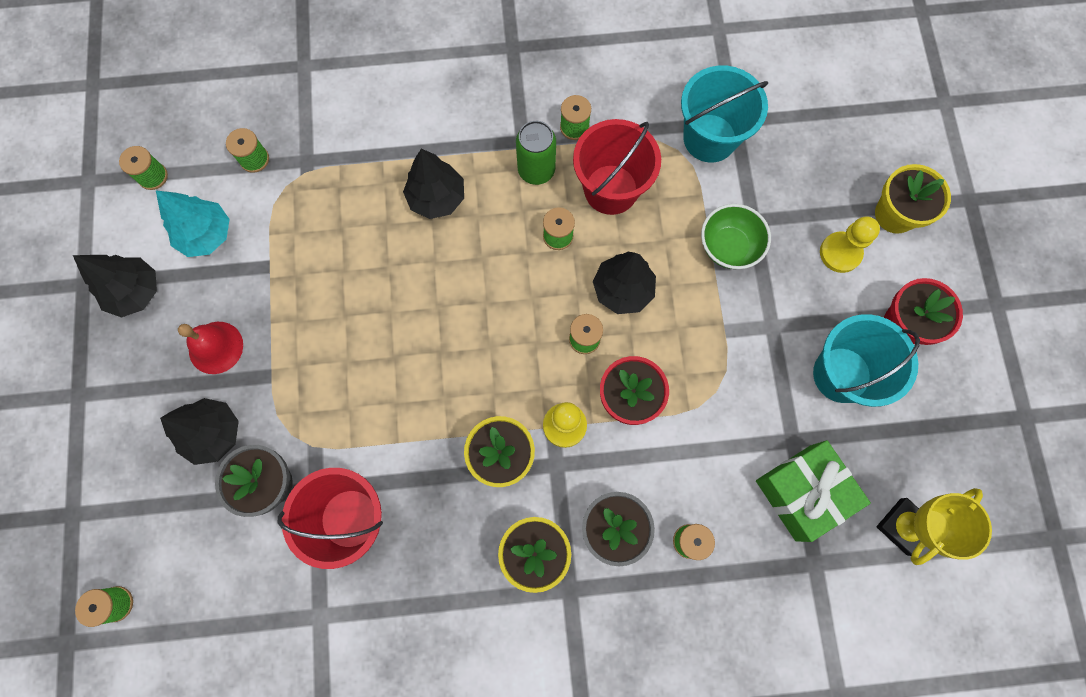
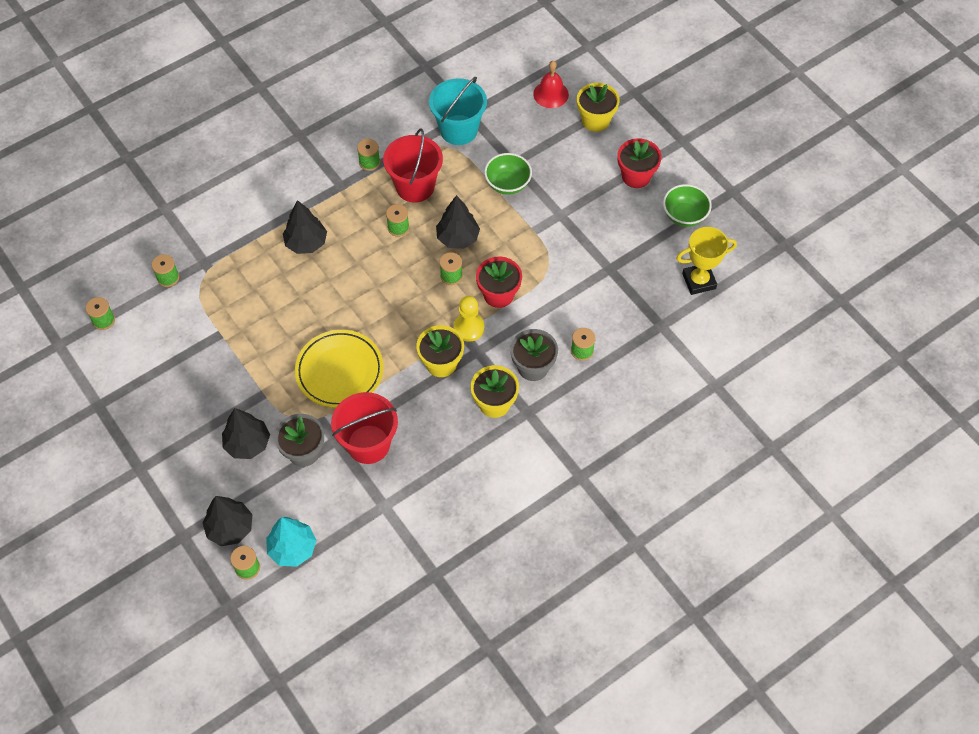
camera: 30 degrees left, 15 degrees down
(135, 292) = (138, 392): black tree -> black tree (230, 528)
(206, 235) = (165, 336): turquoise tree -> turquoise tree (292, 548)
(216, 347) = (216, 396): red bell -> red bell (551, 94)
(375, 396) = (339, 371): none -> yellow plate
(536, 170) = (360, 197): green can -> none
(803, 492) = (632, 292): green gift -> none
(840, 253) = (576, 156): yellow pawn -> none
(841, 374) = (616, 220): turquoise bucket -> none
(903, 526) = (699, 281): yellow trophy -> yellow trophy turned 60 degrees clockwise
(938, 417) = (684, 215): none -> green bowl

